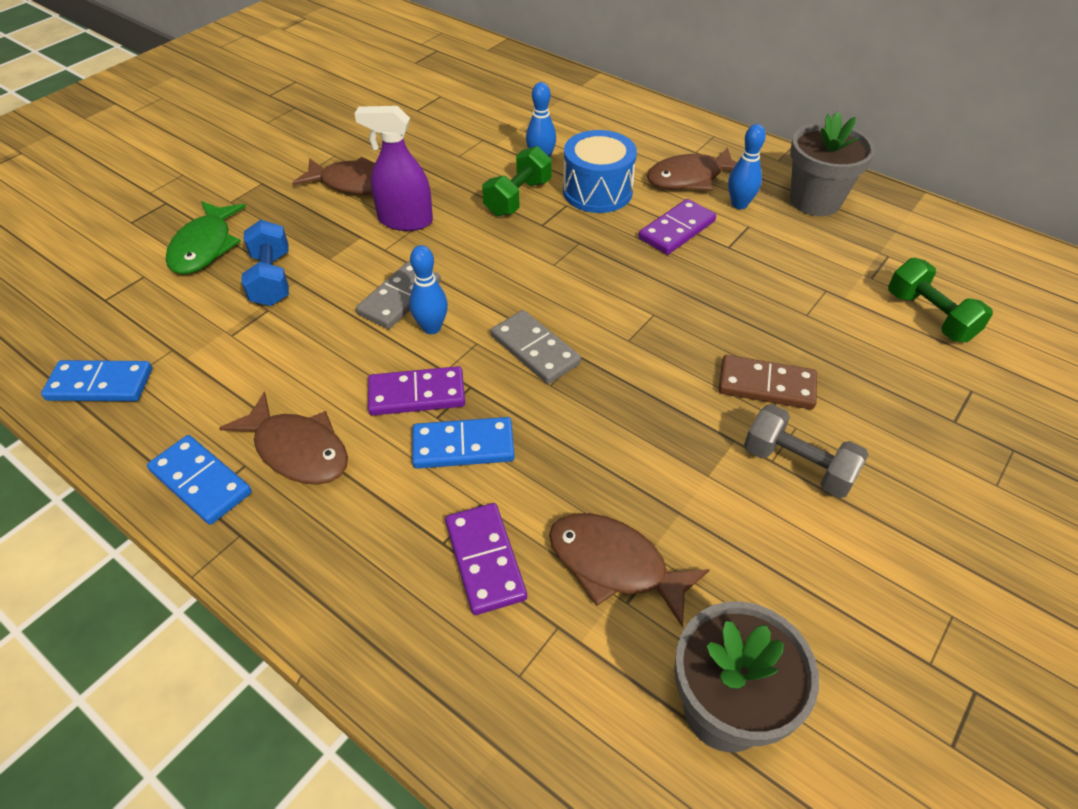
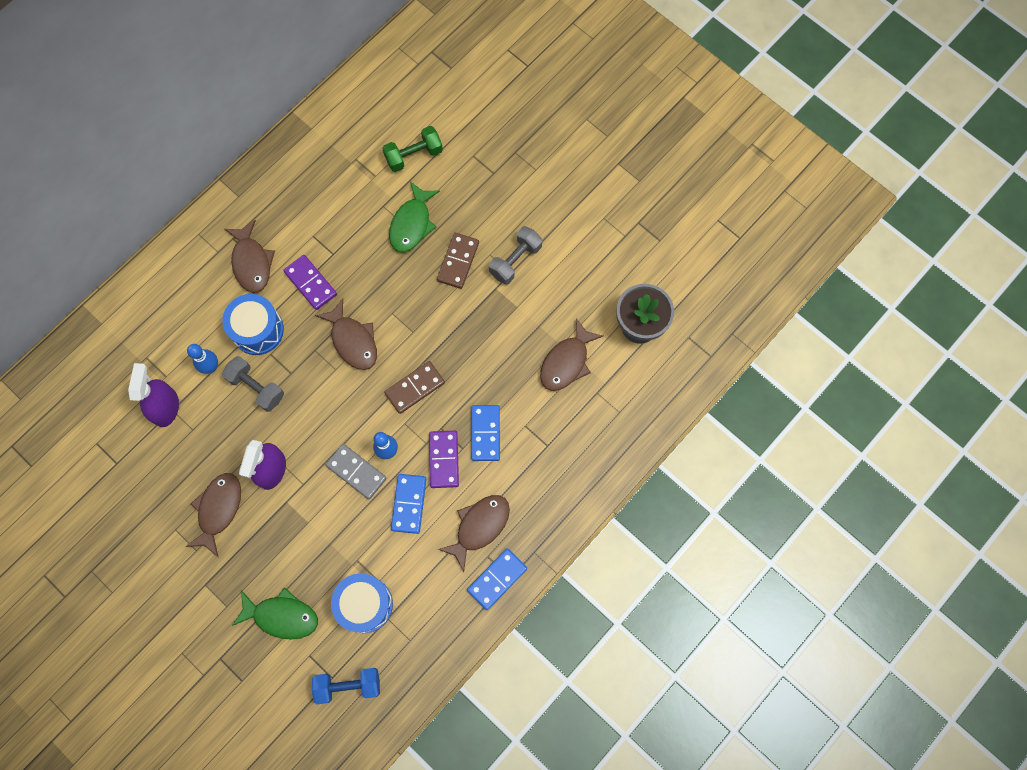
camera: 85 degrees left, 25 degrees up
(100, 384) = (414, 658): blue domino -> blue domino (409, 504)
(199, 323) = (365, 604): none -> blue drum
(271, 279) = (325, 561): blue dumbbell -> blue dumbbell (348, 685)
(485, 134) = (166, 407): none -> purple spray bottle
(485, 560) = (559, 424): purple domino -> none
(518, 198) = (256, 387): green dumbbell -> grey dumbbell
(535, 350) = (415, 388): grey domino -> brown domino
(600, 277) = (353, 340): none -> brown fish
(739, 204) = (288, 236): blue bowling pin -> none
(810, 324) = (412, 224): none -> green fish
(815, 201) = (292, 185): grey flower pot -> none

